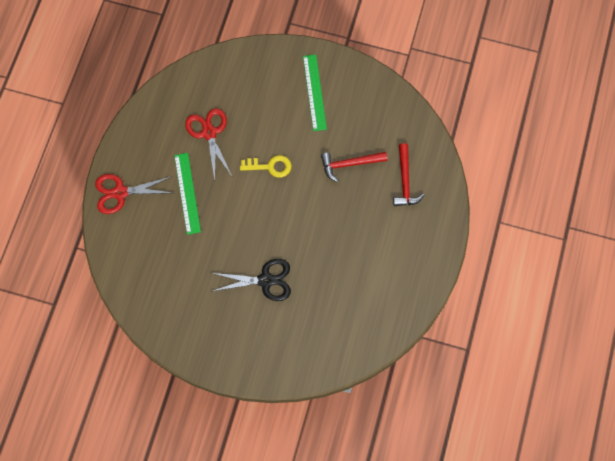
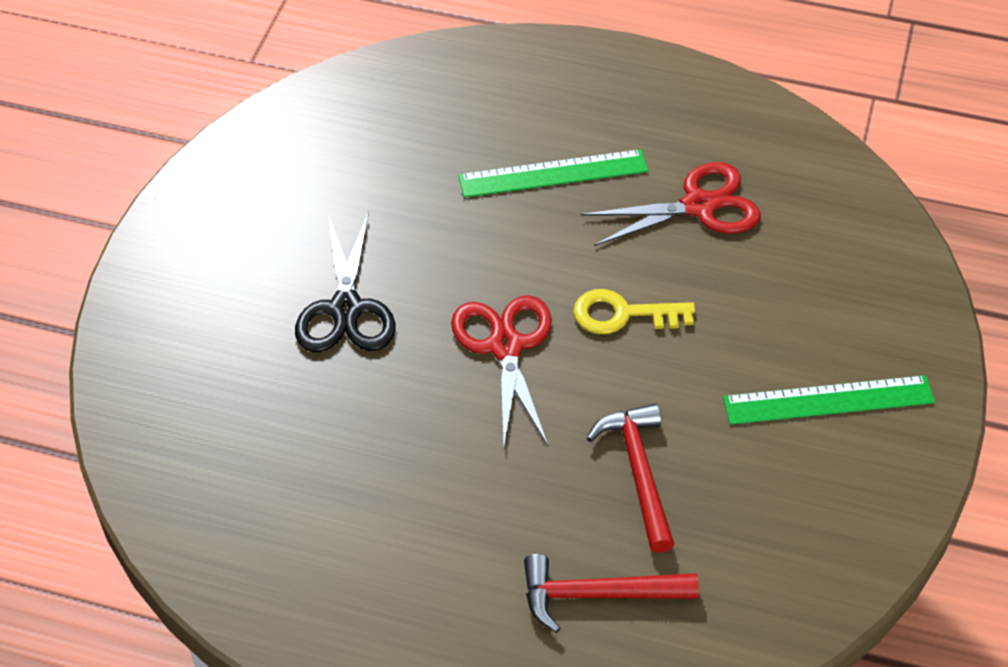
camera: 90 degrees right, 20 degrees down
(120, 193) = (552, 72): red scissors -> red scissors (505, 346)
(270, 166) = (623, 314): yellow key -> yellow key turned 90 degrees clockwise

